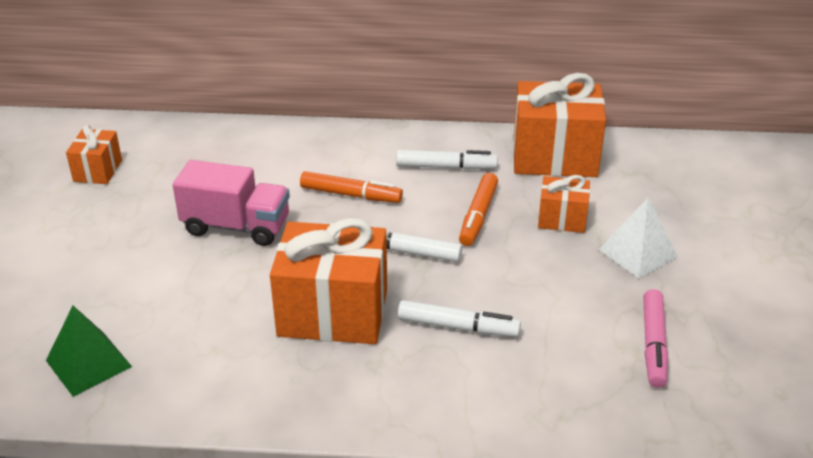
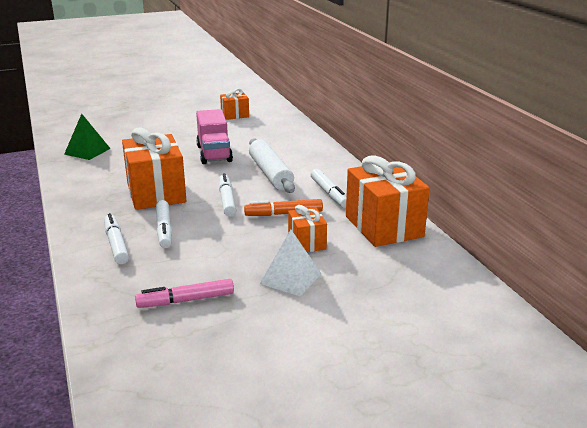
camera: 65 degrees right, 10 degrees down
(350, 195) = (270, 173): orange marker -> white rolling pin
(476, 382) = (116, 244): none -> white marker

